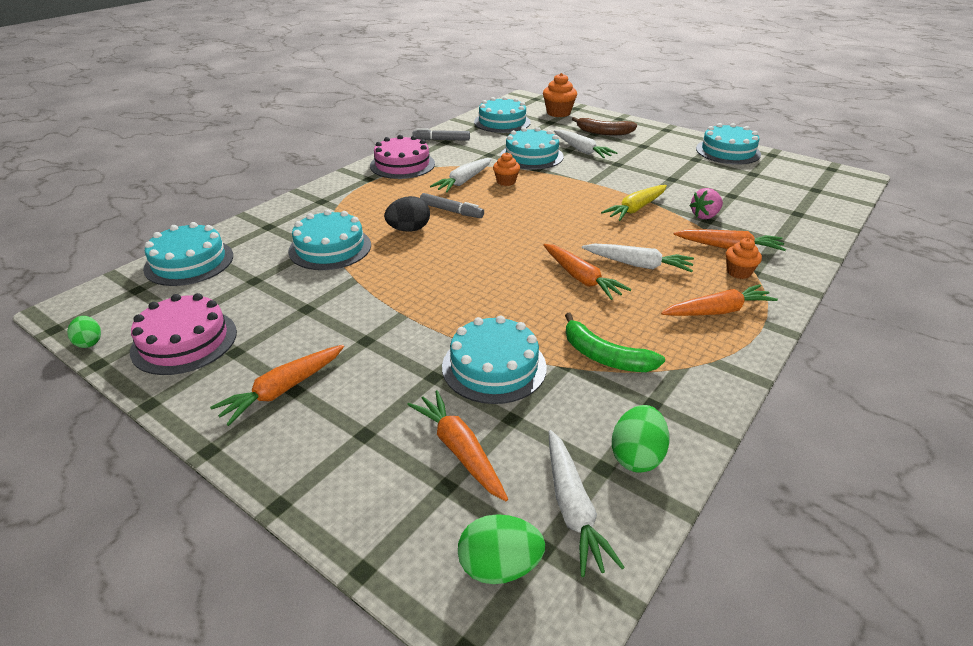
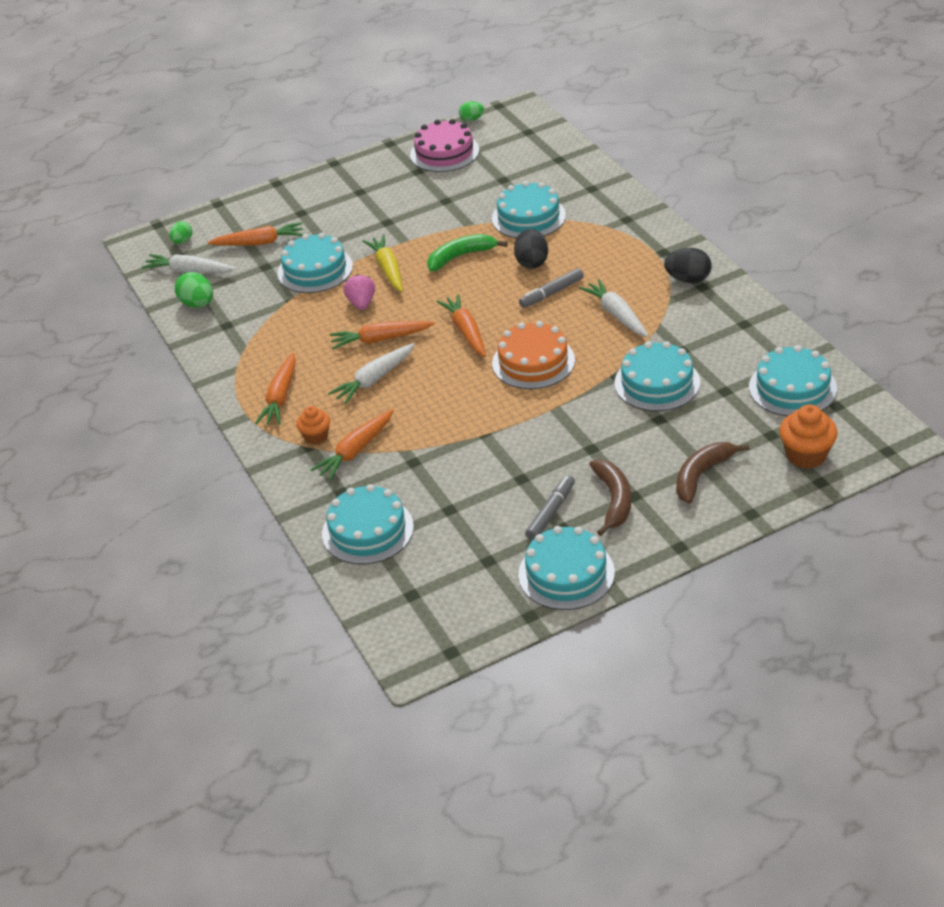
camera: 120 degrees right, 5 degrees up
(189, 262) = (553, 151): turquoise cake -> turquoise cake (367, 530)
(283, 390) = (363, 187): orange carrot -> orange carrot (466, 331)
(402, 165) = (688, 279): pink cake -> black egg
(441, 140) = (751, 321): grey marker -> grey marker (551, 512)
(499, 566) = (182, 241): green egg -> green egg, size x0.64
(506, 181) = (596, 344): orange cupcake -> none
(547, 200) = (533, 362): none -> orange cake
(582, 150) = (650, 432): white carrot -> none
(605, 356) = (283, 320): green banana -> green banana (460, 257)
(636, 208) = (472, 419): yellow carrot -> yellow carrot (388, 269)
(654, 150) = (613, 500): none -> brown banana
(705, 216) = (422, 464): pink strawberry -> pink strawberry (361, 303)

